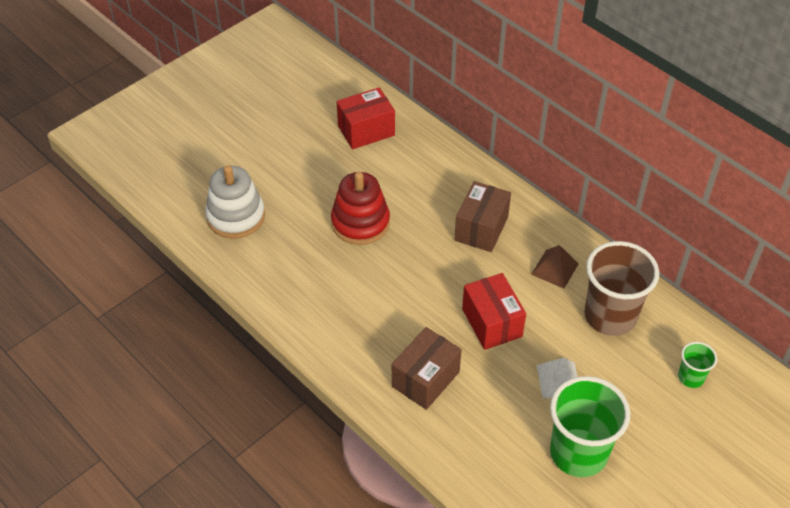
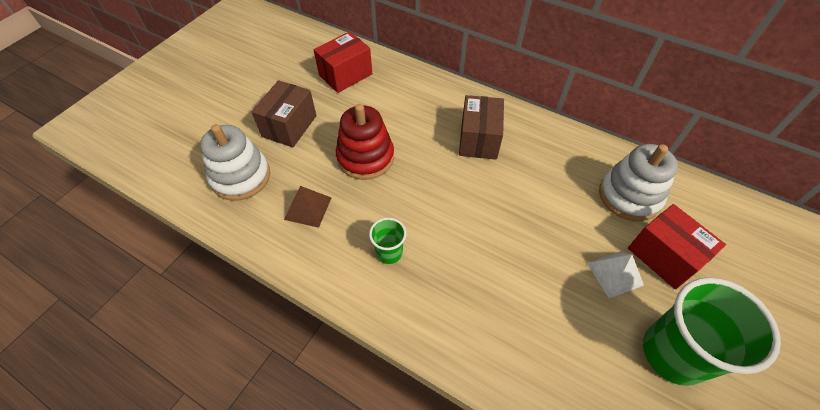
camera: 15 degrees left, 5 degrees up
(425, 379) = (485, 307): brown box -> brown box (289, 126)
(492, 322) = (525, 228): red box -> red box (664, 256)
(555, 269) = (559, 162): brown pyramid -> brown pyramid (308, 208)
(610, 316) = (629, 196): brown cup -> white stacking toy
(691, 377) = (731, 239): green cup -> green cup (389, 252)

